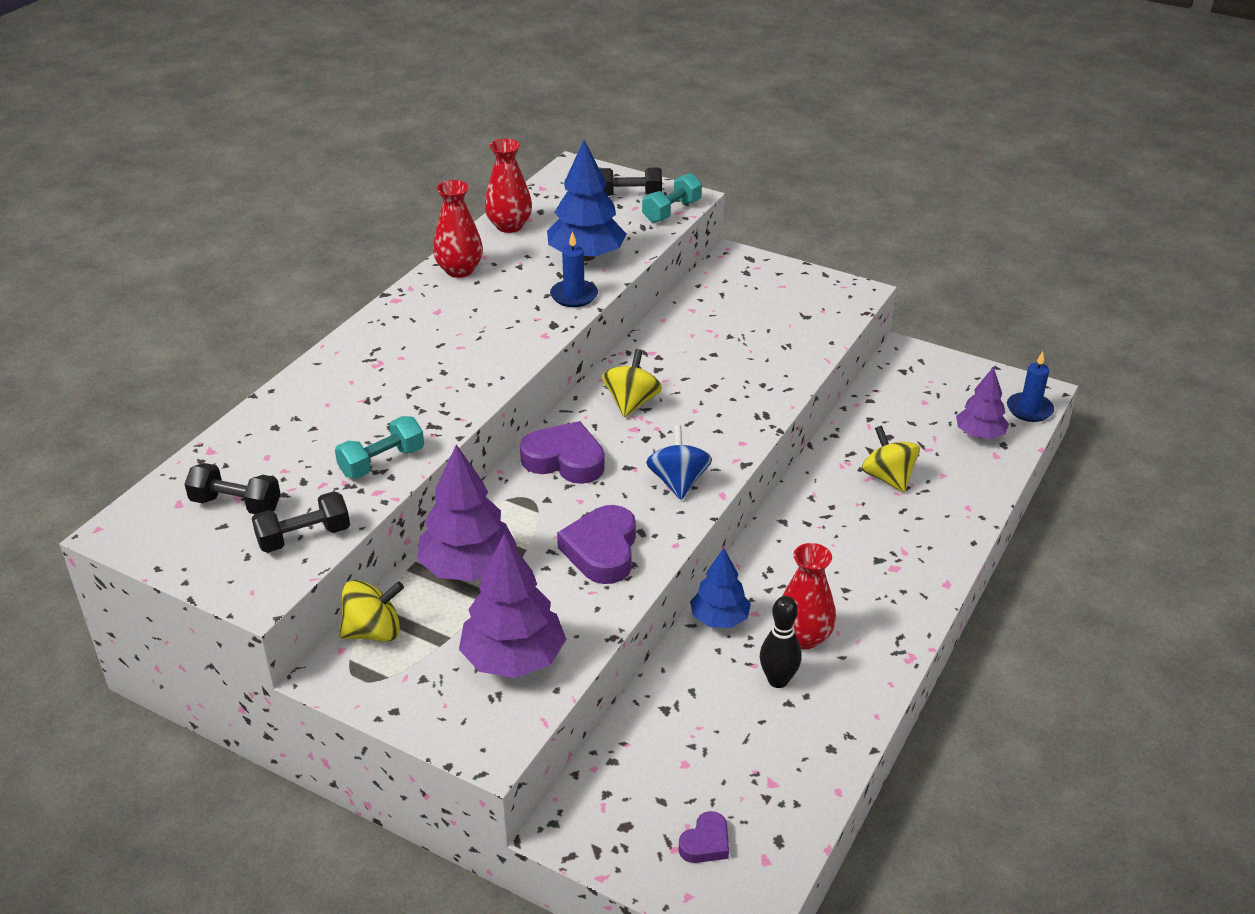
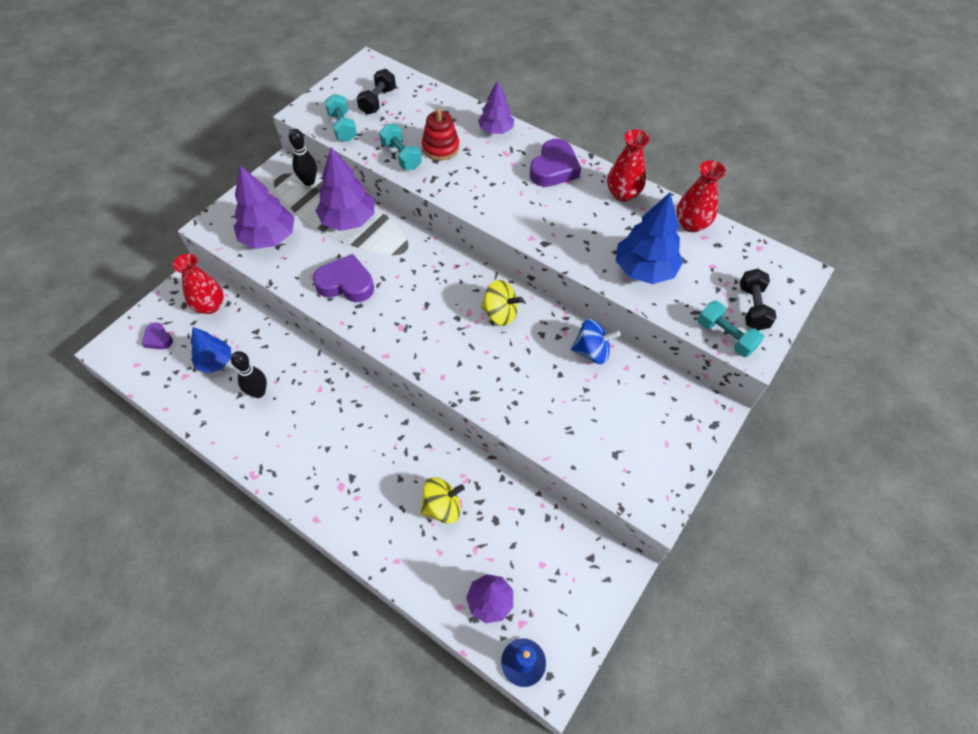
camera: 95 degrees right, 20 degrees up
(304, 537) = (342, 127): black dumbbell -> turquoise dumbbell
(326, 375) = (496, 130): none -> purple tree
(363, 424) = (440, 148): none -> red stacking toy
(373, 632) = (309, 181): yellow spinning top -> black bowling pin
(565, 460) = (440, 271): purple heart -> purple heart (554, 168)
(574, 296) = (584, 257): blue candle -> none
(678, 482) = (404, 331): blue spinning top -> blue spinning top (592, 351)
(719, 619) = (319, 368): blue tree -> blue tree (215, 362)
(803, 637) = (290, 413): red vase -> red vase (210, 306)

